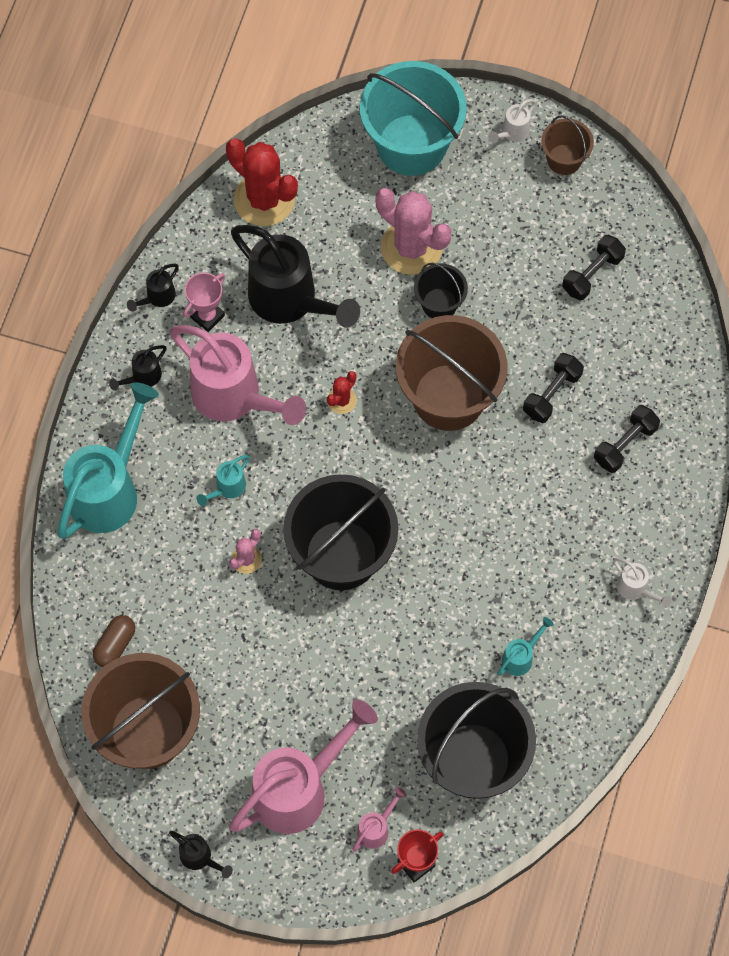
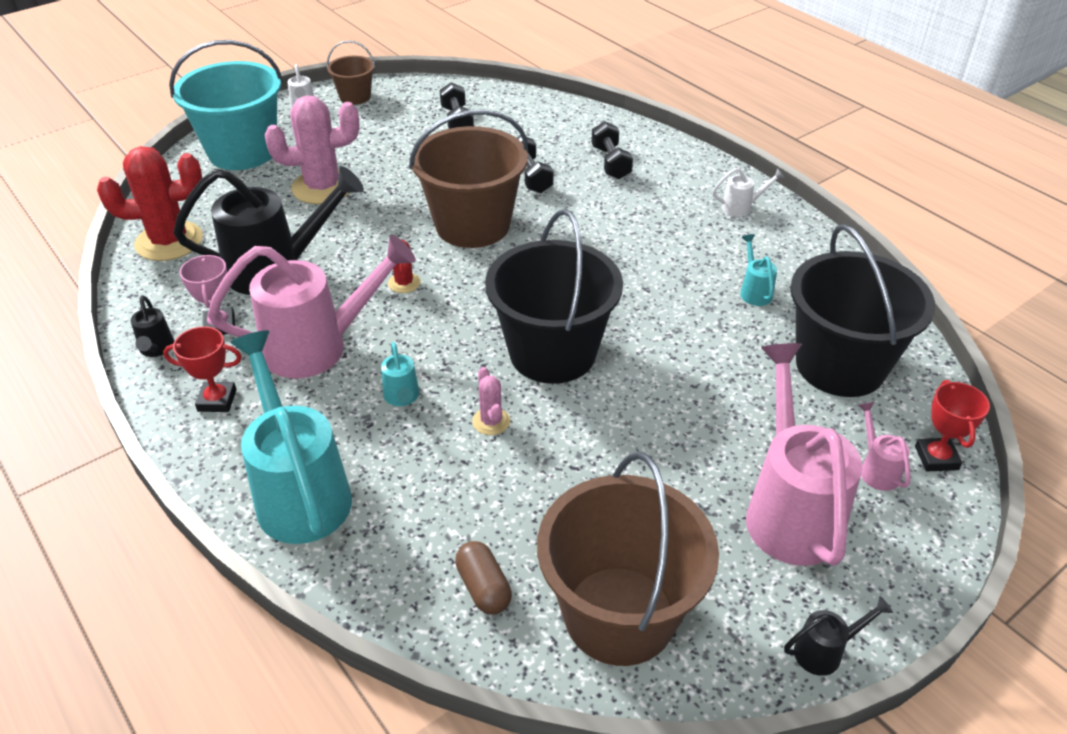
camera: 55 degrees left, 25 degrees down
(143, 377) = (217, 400): black watering can -> red trophy
(439, 304) = (387, 195): black bucket -> none

